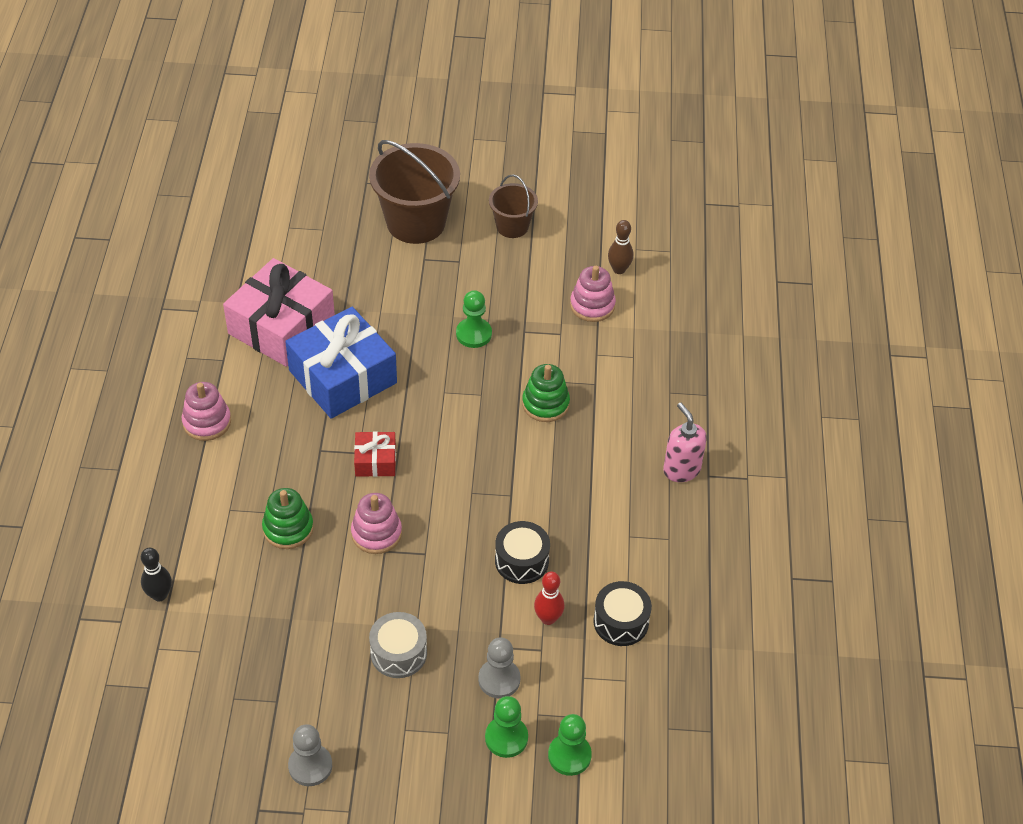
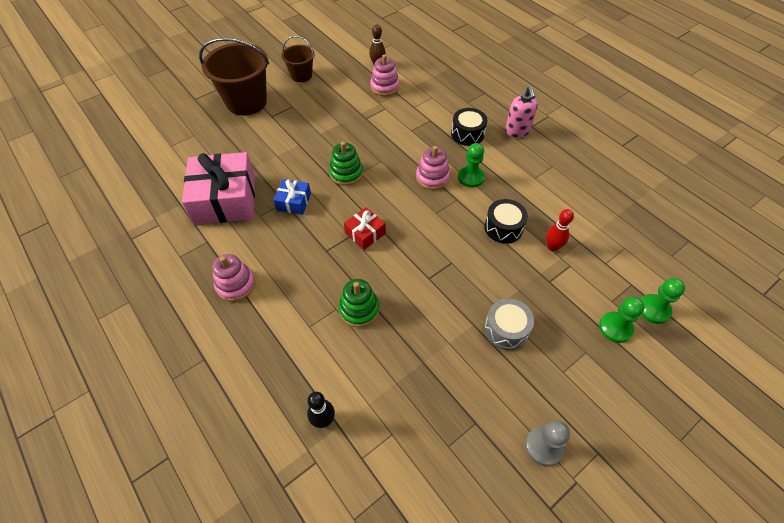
camera: 40 degrees left, 5 degrees up
(343, 377) = (294, 202): blue gift -> blue gift, size x0.48
(376, 533) = (413, 272): pink stacking toy -> pink stacking toy (432, 177)
(474, 334) = (341, 135): green pawn -> green pawn (470, 177)
(499, 679) = (572, 299): grey pawn -> none
(545, 404) = (418, 144): green stacking toy -> green stacking toy (346, 173)
(621, 622) = (585, 221): black drum -> black drum (467, 134)
(681, 469) = (517, 131): pink soap dispenser -> pink soap dispenser turned 120 degrees counterclockwise

